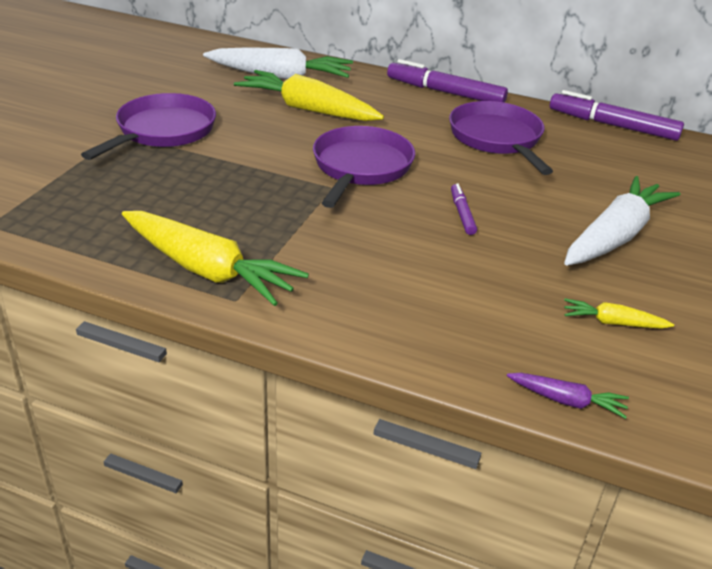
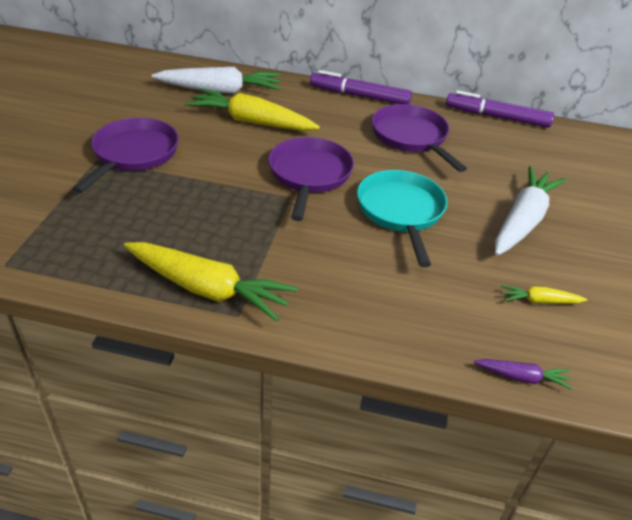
camera: 10 degrees left, 5 degrees up
(462, 214) = (401, 212): purple marker -> turquoise pan

